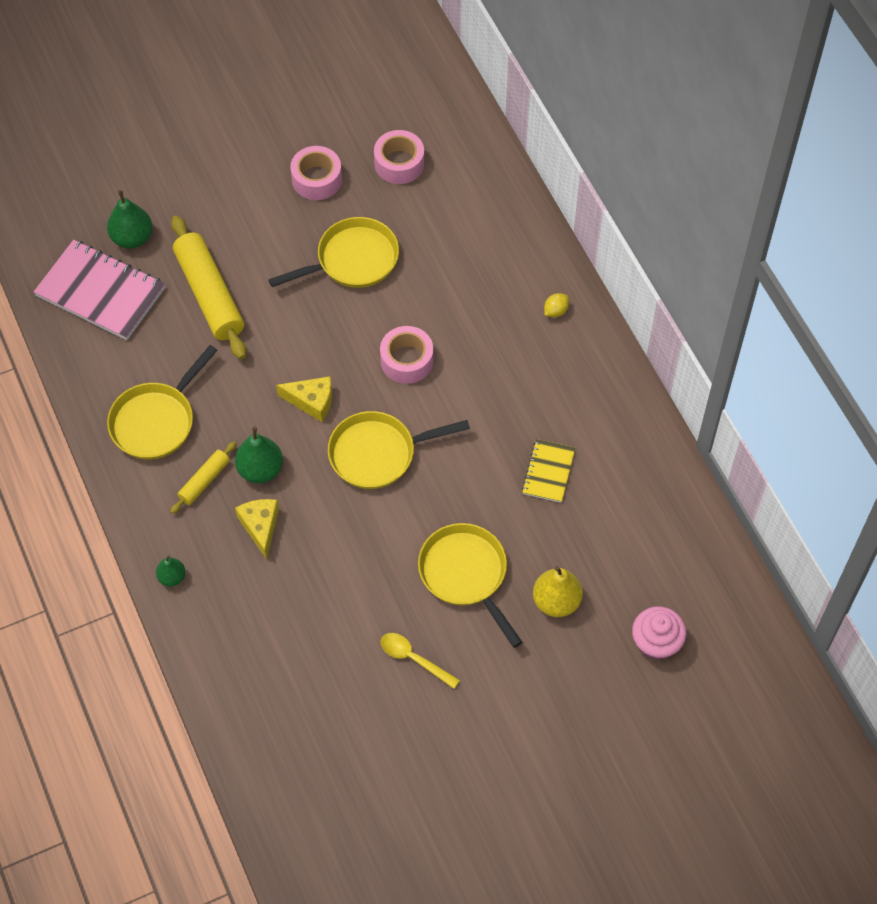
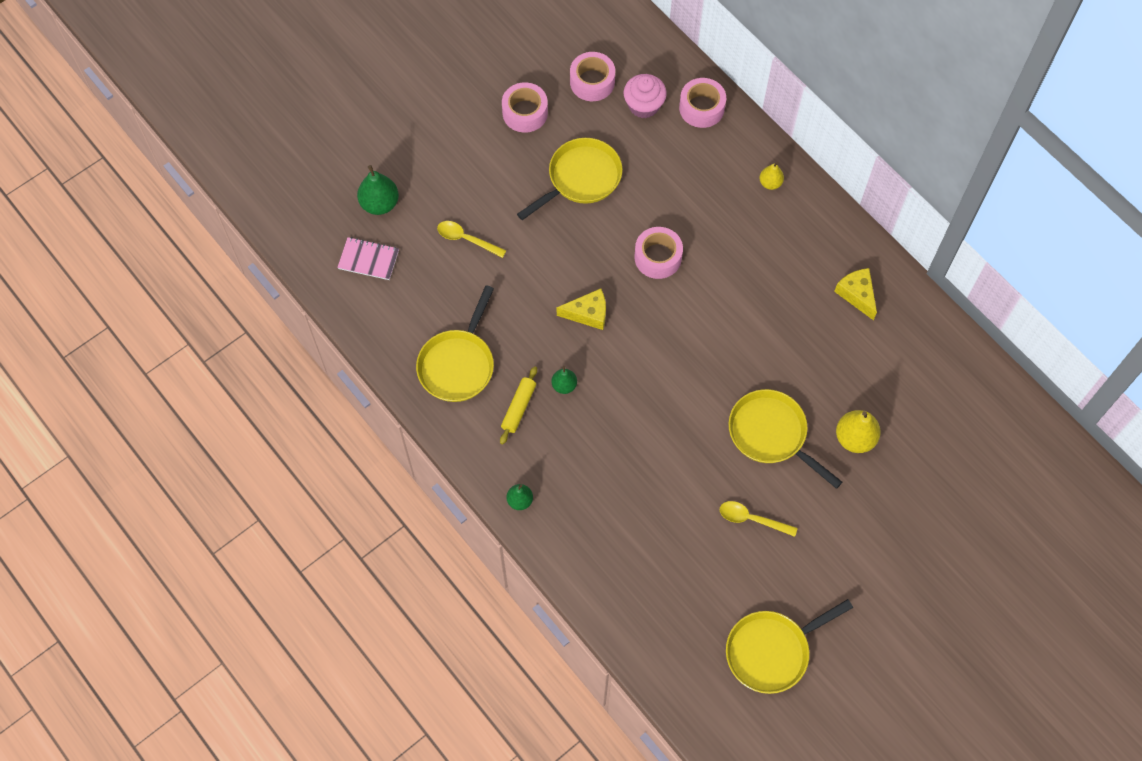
camera: 15 degrees left, 5 degrees up
(101, 292) = (368, 259): pink notebook -> pink notebook, size x0.54
(209, 294) = (466, 239): yellow rolling pin -> yellow spoon
(260, 469) = (564, 385): green pear -> green pear, size x0.60
(260, 527) = (581, 436): yellow cheese -> yellow cheese (857, 294)
(378, 453) = (660, 346): yellow pan -> yellow pan (771, 651)
(508, 216) = (701, 108): none -> pink tape
(548, 472) = (811, 326): yellow notebook -> none
(555, 311) = (770, 183): yellow lemon -> yellow pear
(656, 642) = (949, 452): pink cupcake -> pink cupcake (644, 105)

